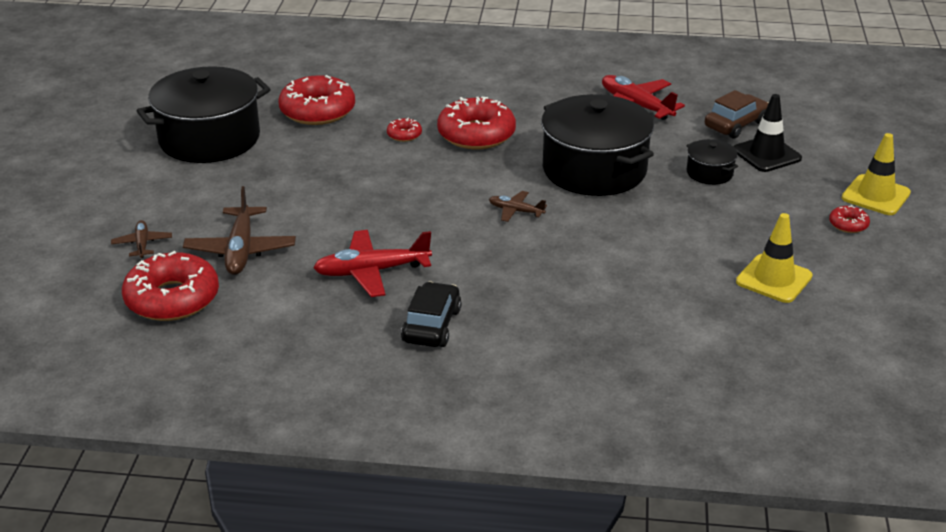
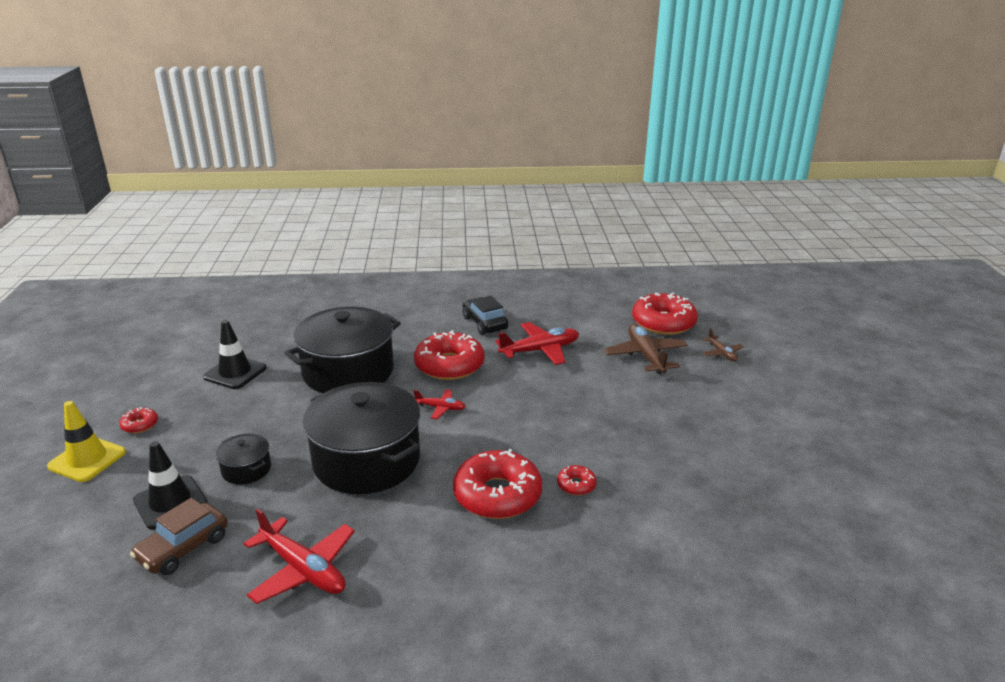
camera: 170 degrees right, 5 degrees down
(209, 139) = (772, 456): black pot -> black pot (348, 371)
(317, 111) = (693, 510): red donut -> red donut (449, 365)
(432, 325) = (484, 323): black car -> black car turned 150 degrees clockwise
(515, 211) = (440, 408): brown plane -> red plane
(774, 279) = (235, 372): yellow traffic cone -> black traffic cone

